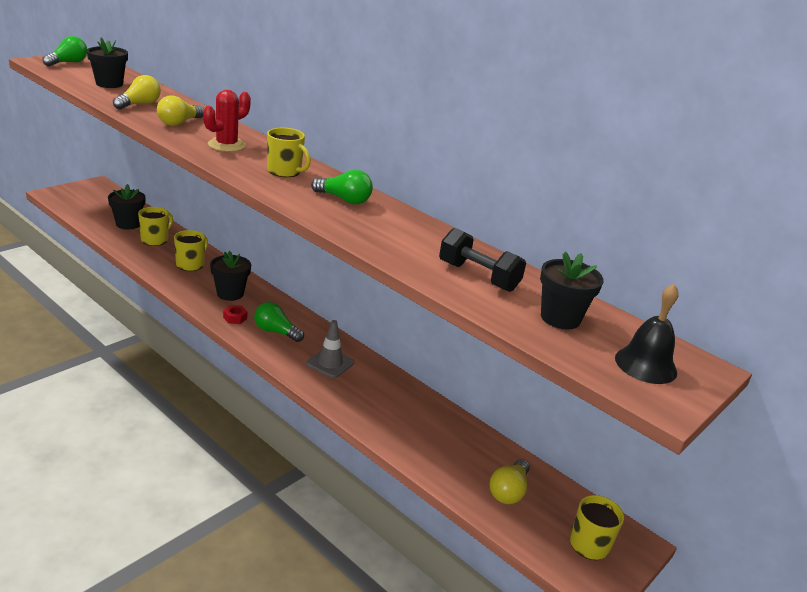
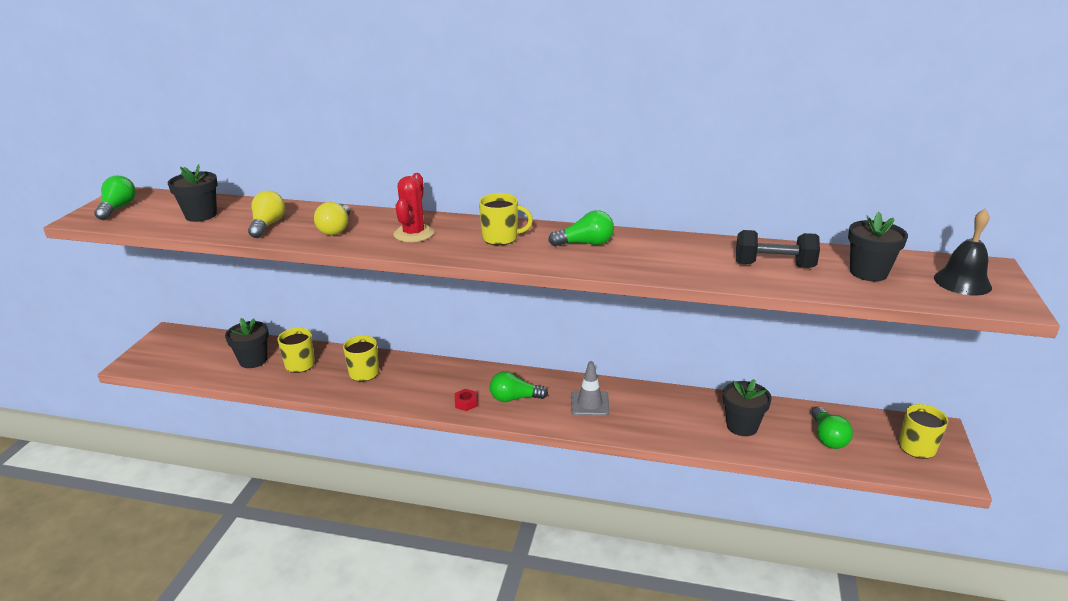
camera: 25 degrees left, 0 degrees up
(230, 293) = (434, 383): black flower pot -> black flower pot (742, 426)
(508, 491) = (828, 437): yellow light bulb -> green light bulb

